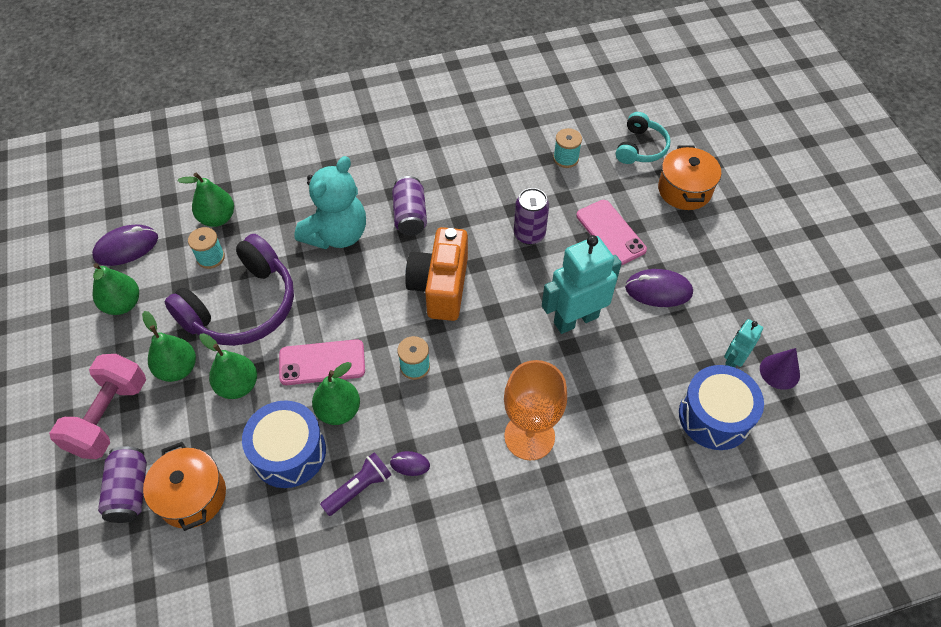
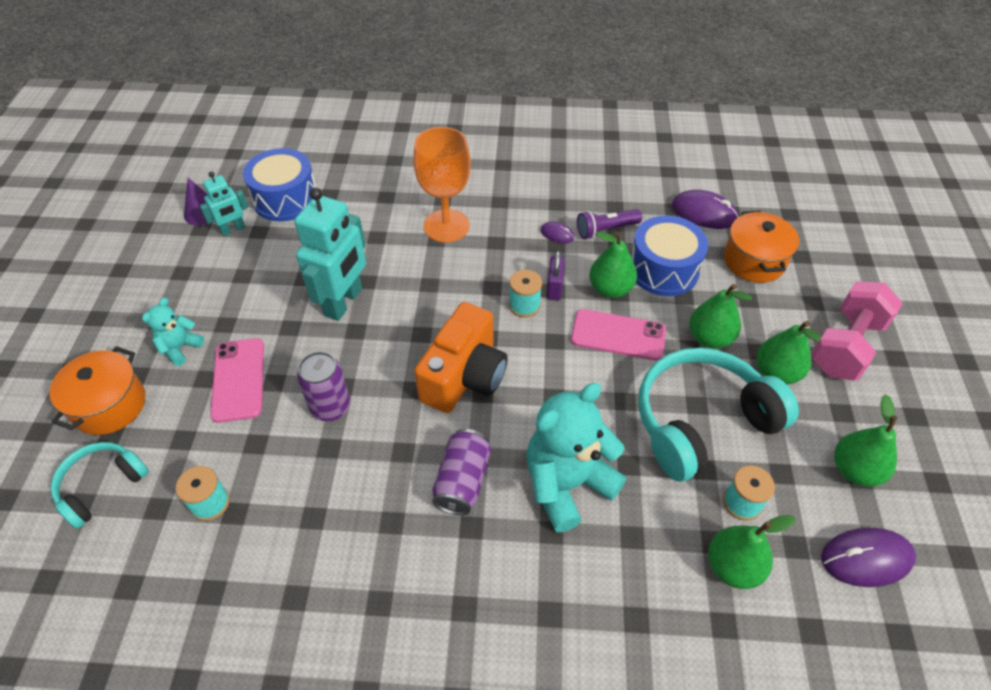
camera: 160 degrees left, 5 degrees down
(130, 491) = (813, 279): purple can -> none
(242, 307) = (701, 421): purple headphones -> turquoise headphones
(393, 394) = (554, 288): none -> purple padlock
(575, 319) = (344, 302): turquoise robot -> turquoise robot turned 60 degrees counterclockwise
(658, 290) = (242, 305): purple mouse -> purple mouse (704, 213)
(674, 241) = (180, 348): none -> turquoise teddy bear

